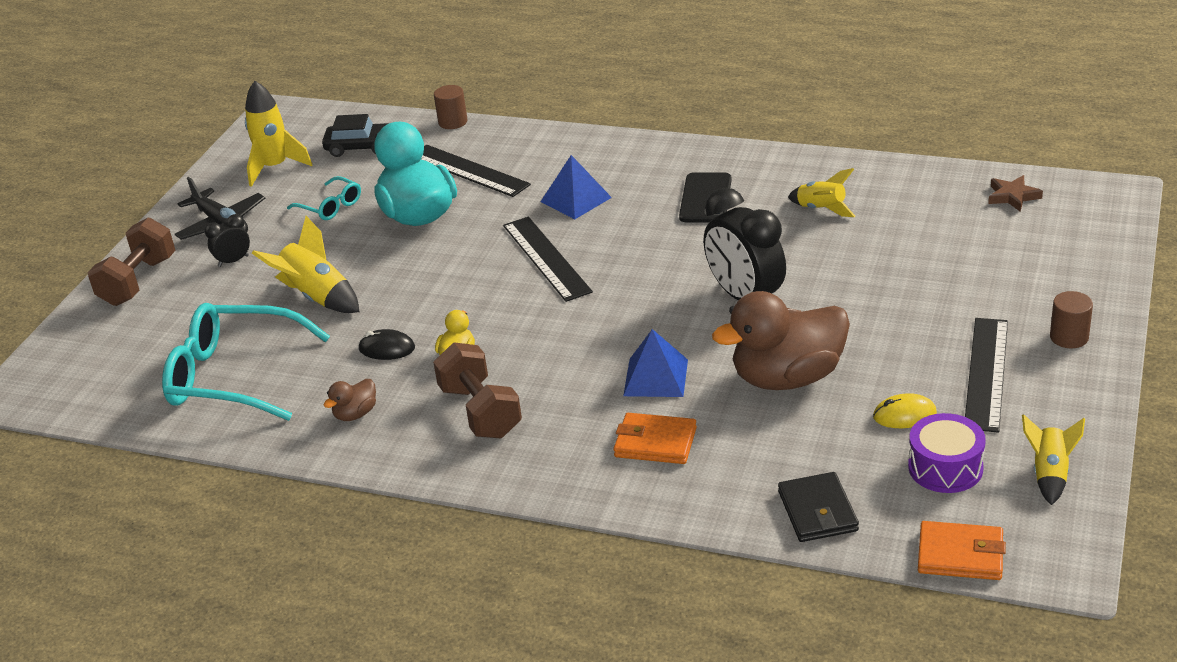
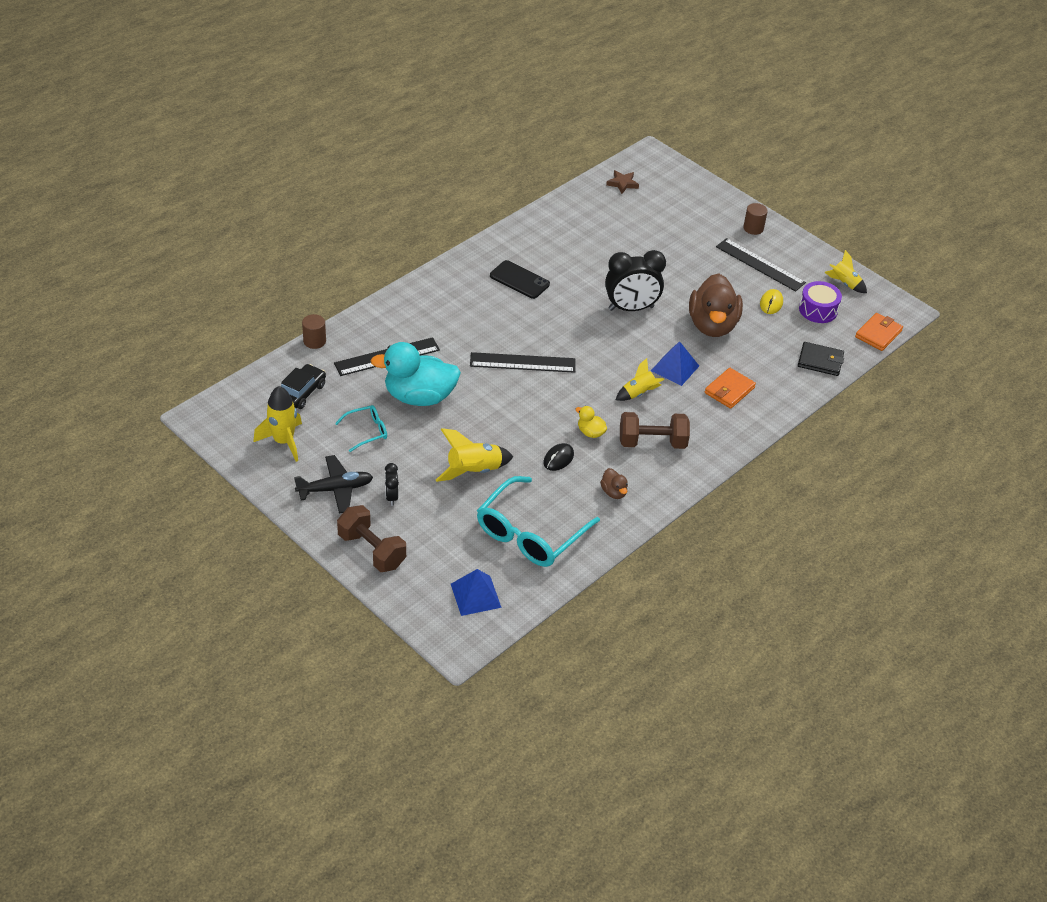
camera: 70 degrees left, 10 degrees up
(575, 199) = (469, 327): blue pyramid -> blue pyramid (475, 595)
(821, 209) = (572, 246): yellow rocket -> yellow rocket (638, 393)

